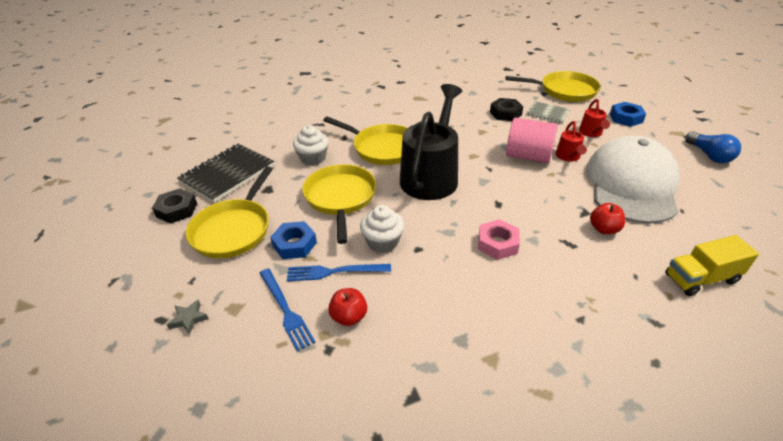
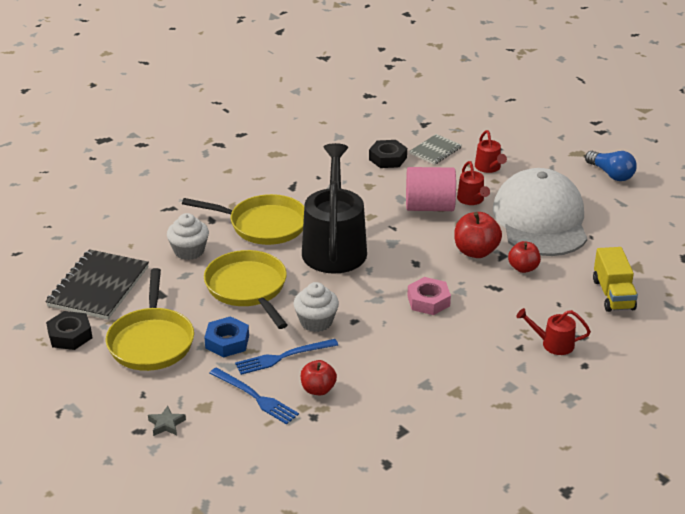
camera: 20 degrees left, 5 degrees down
(547, 113) = (435, 151): grey notebook -> grey notebook turned 60 degrees counterclockwise
(559, 204) = (476, 251): none -> red apple
(564, 91) = (446, 117): yellow pan -> none
(620, 324) = (553, 344): none -> red watering can
(626, 118) = (521, 143): blue nut -> none
(701, 278) = (613, 294): yellow truck -> yellow truck turned 60 degrees counterclockwise

